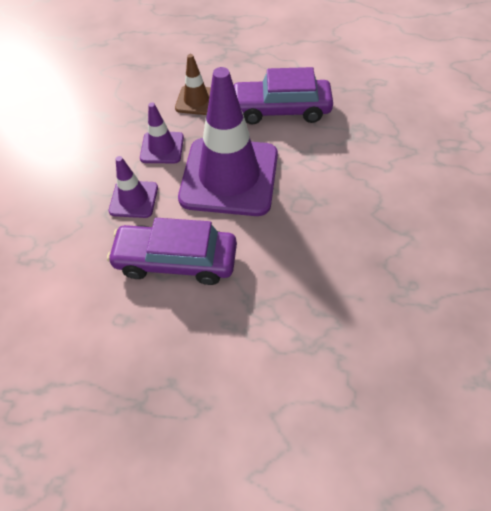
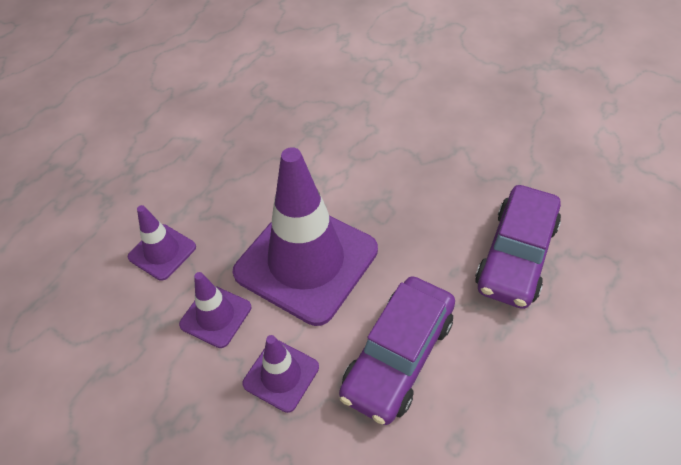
camera: 65 degrees left, 5 degrees down
(196, 100) = (162, 252): brown traffic cone -> purple traffic cone
(281, 110) = (239, 178): purple car -> purple car (516, 255)

